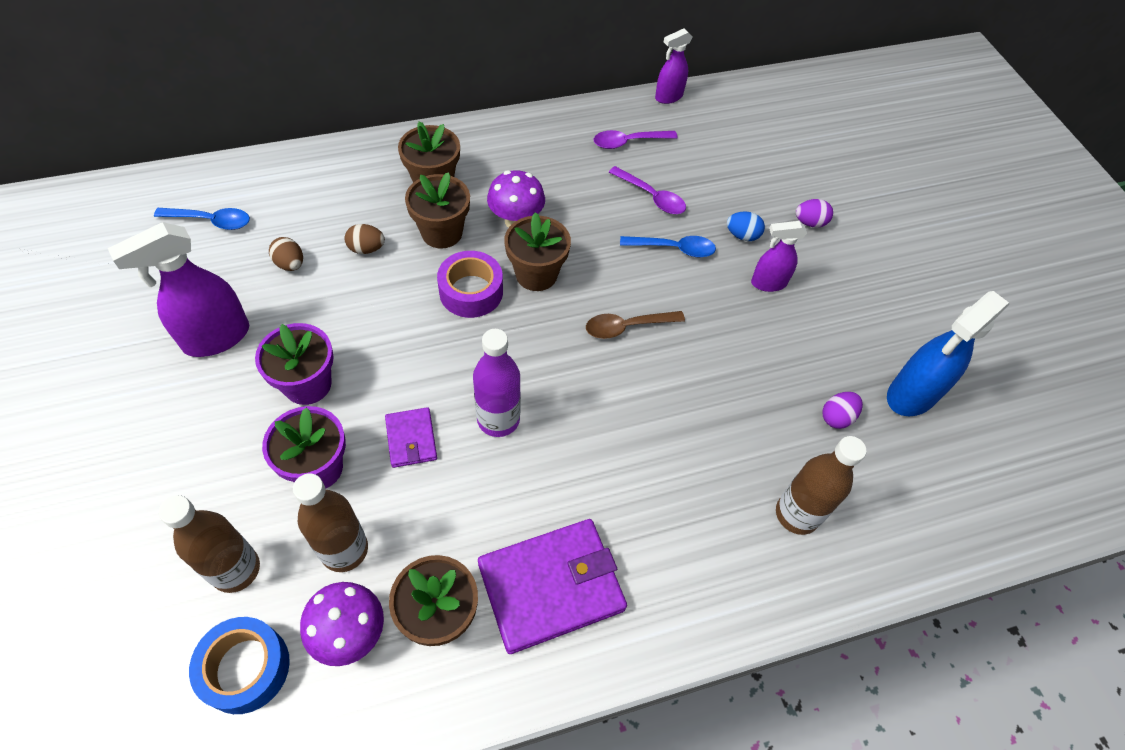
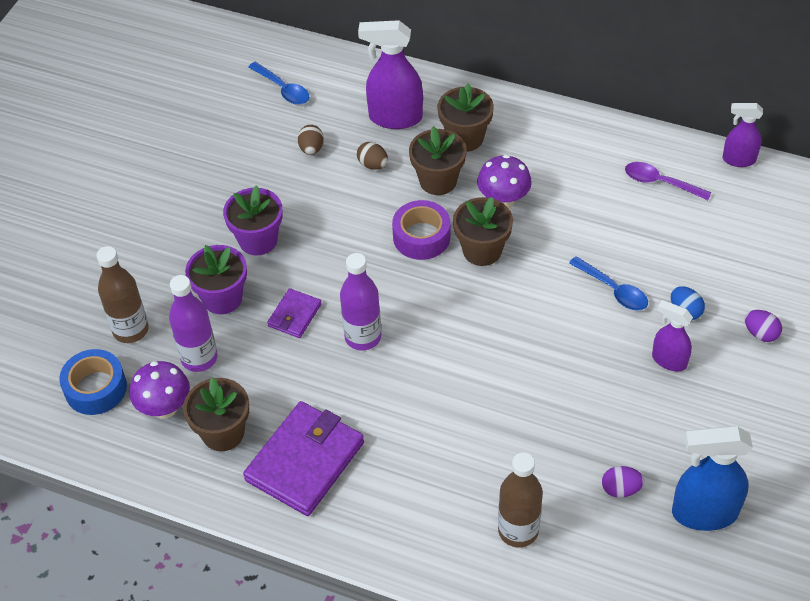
camera: 45 degrees right, 5 degrees down
(216, 338) = (225, 176): purple spray bottle -> purple spray bottle (395, 118)
(344, 550) = (199, 358): brown bottle -> purple bottle
(551, 586) = (305, 461): purple wallet -> purple wallet turned 75 degrees counterclockwise
(627, 327) = (516, 328): brown spoon -> none
(652, 197) = (636, 239): purple spoon -> none

